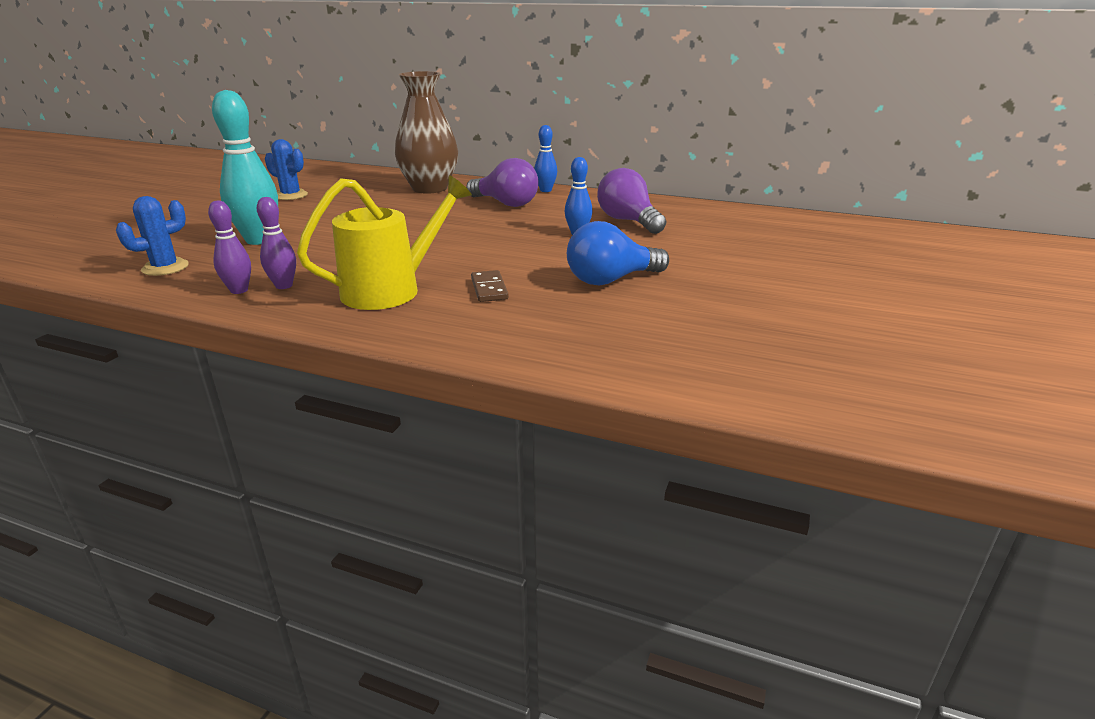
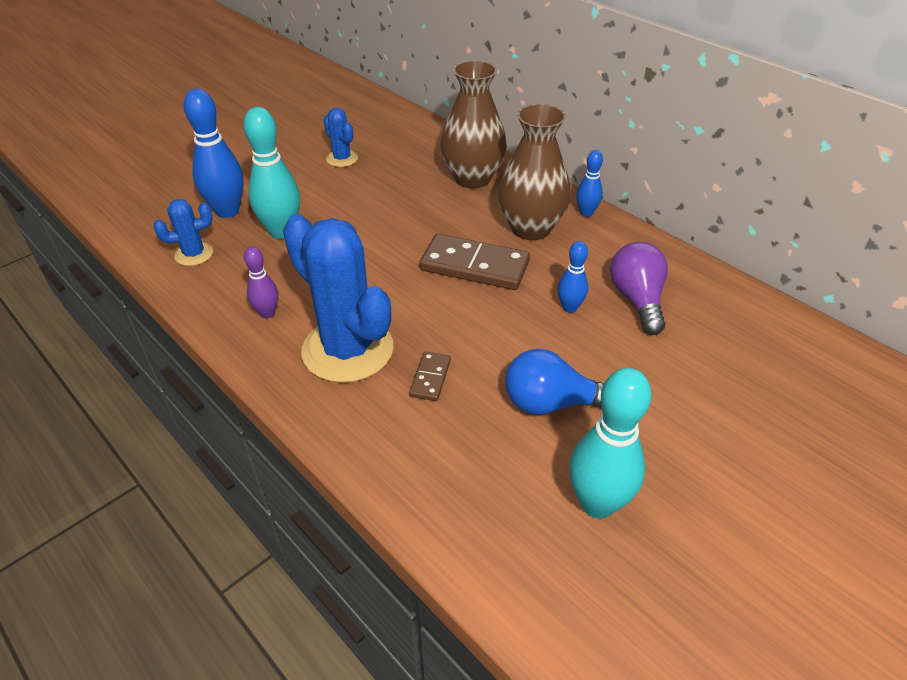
camera: 25 degrees right, 15 degrees up
(185, 238) = (227, 211): none -> blue bowling pin
(239, 290) = (231, 309): purple bowling pin -> none
(391, 290) = (348, 350): yellow watering can -> blue cactus
(474, 228) = (474, 266): none -> brown domino
(506, 203) = (530, 228): purple light bulb -> brown vase
(701, 319) = (597, 503): none -> turquoise bowling pin

